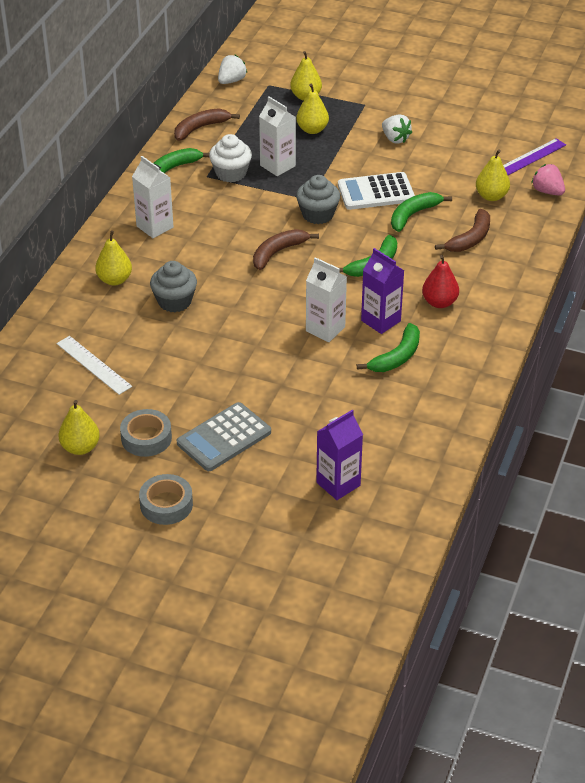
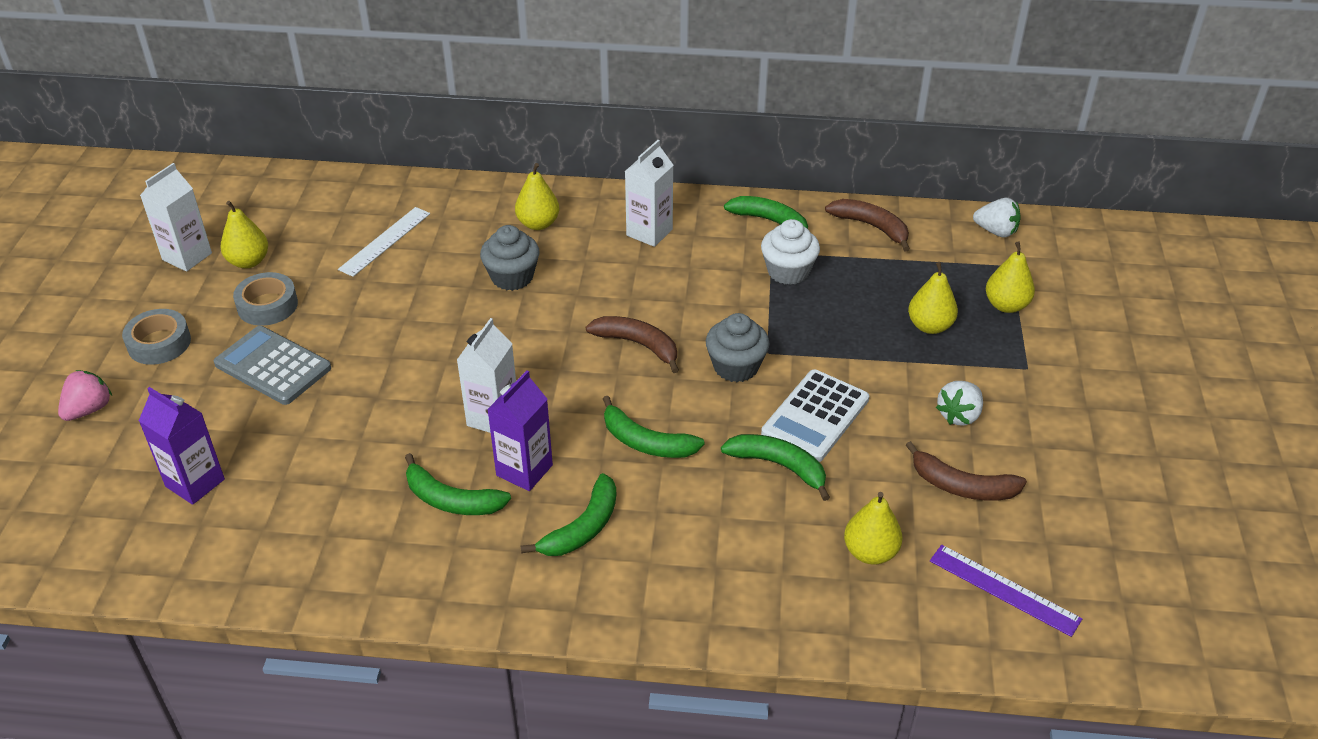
camera: 75 degrees right, 0 degrees up
(277, 166) = (827, 309): white carton -> white carton (187, 256)
(376, 192) = (815, 416): white calculator -> white calculator turned 120 degrees counterclockwise
(439, 302) = (583, 528): red pear -> green banana
(470, 239) = (748, 542): brown banana -> brown banana (961, 486)
(547, 191) = (920, 626): pink strawberry -> pink strawberry (89, 409)

